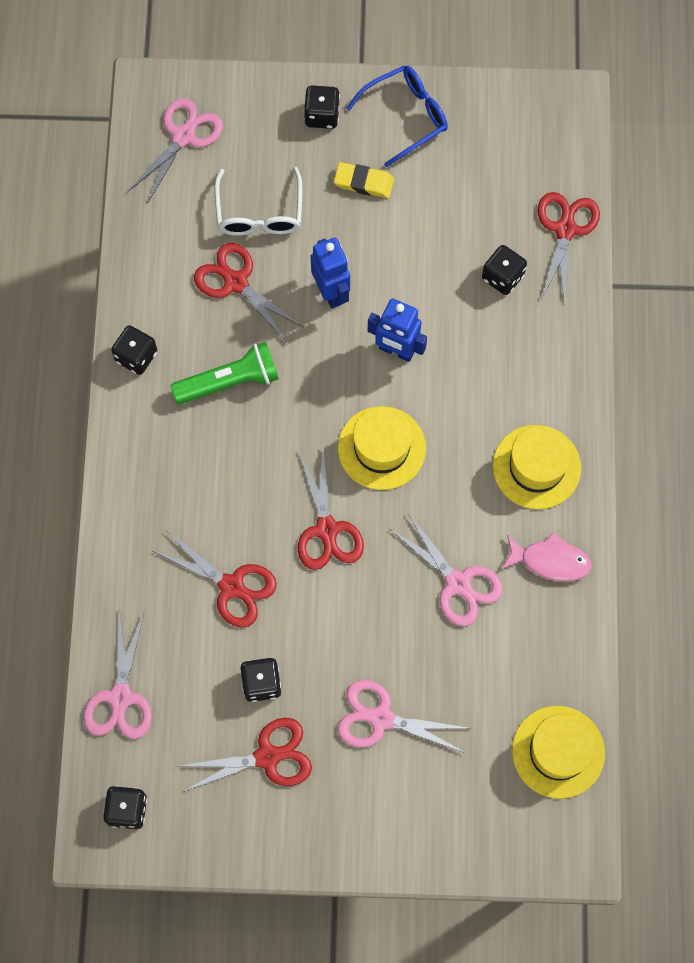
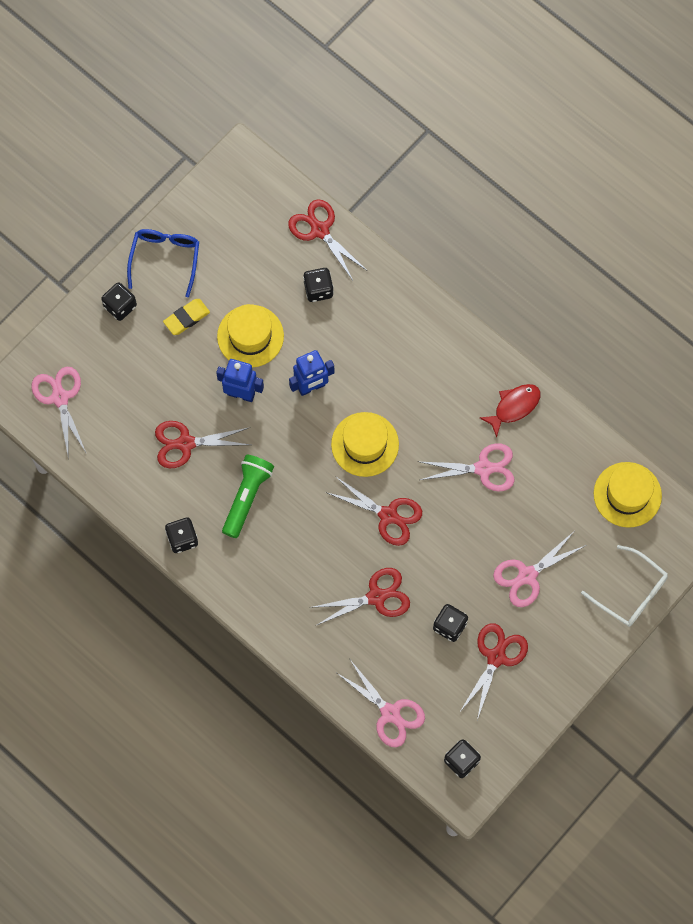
camera: 50 degrees left, 0 degrees up
(259, 213) = (152, 394): white glasses -> white glasses (631, 592)
(536, 467) = (451, 368): yellow hat -> yellow hat (250, 336)
(550, 561) = (514, 407): pink fish -> red fish

